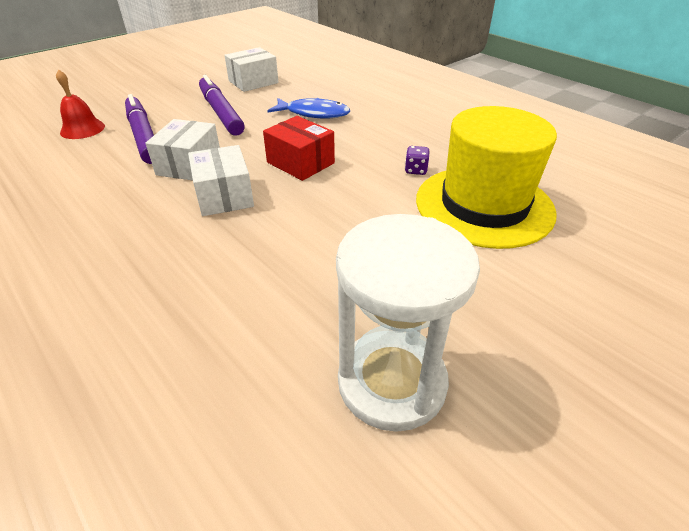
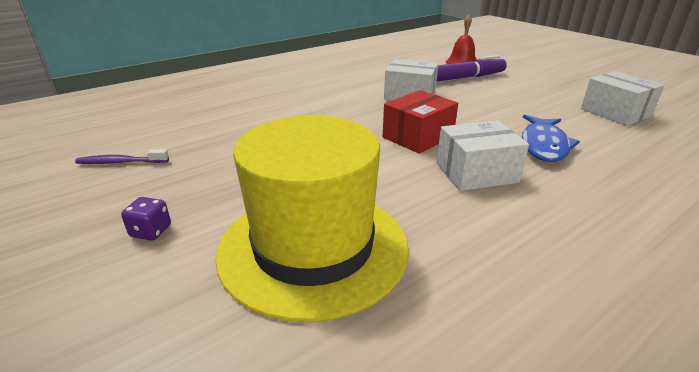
camera: 95 degrees right, 10 degrees down
(221, 112) = (518, 101): purple marker -> none
(224, 196) = (360, 109): white box -> white box (476, 172)
(392, 382) = (120, 162): white hourglass -> purple toothbrush
(415, 170) = (405, 204): purple dice -> purple dice (151, 231)

